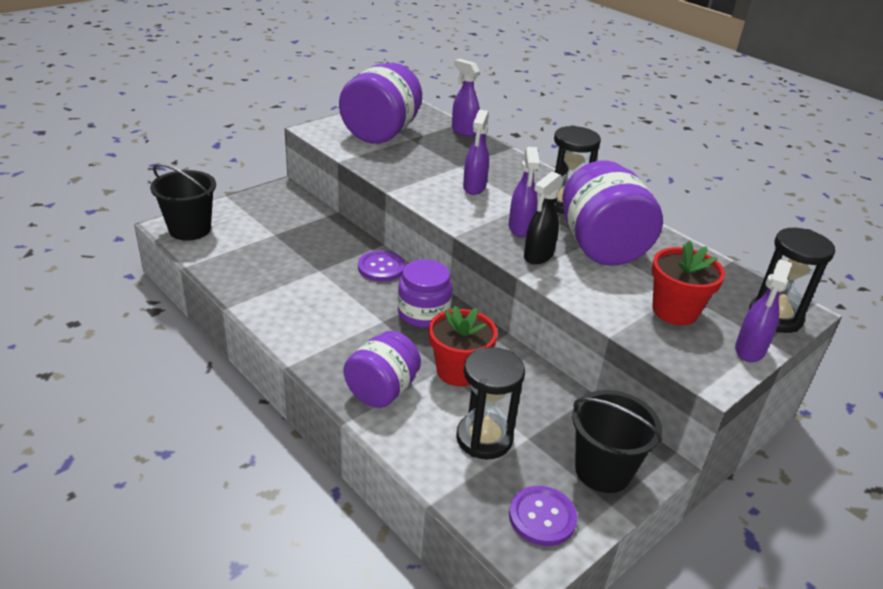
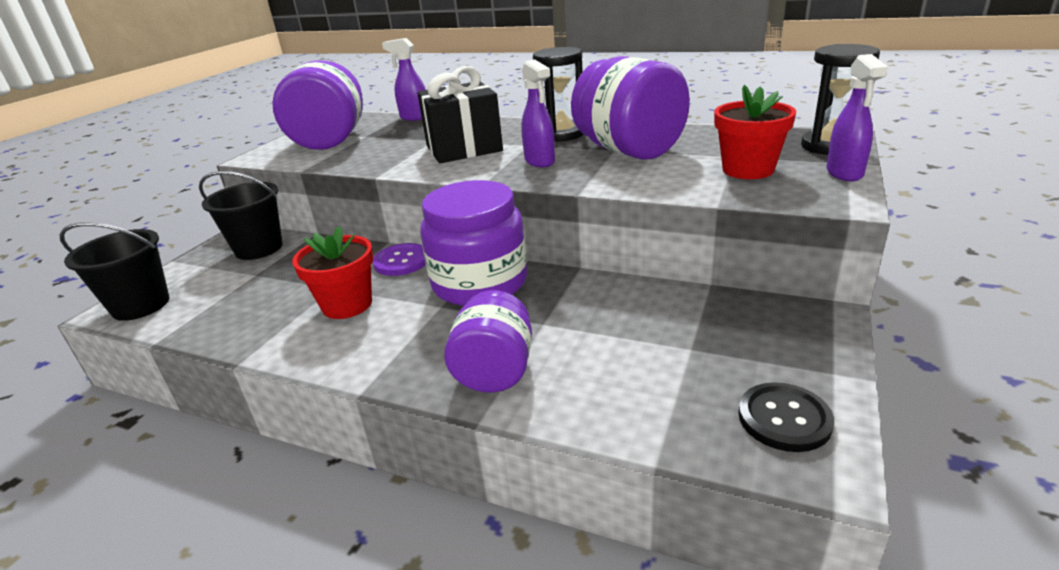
camera: 20 degrees left, 5 degrees down
(423, 313) = (480, 283): purple jar -> purple jar, size x1.55
(458, 371) = (562, 318): red flower pot -> red flower pot (347, 305)
(474, 187) = (464, 148): purple spray bottle -> black gift
(484, 438) = (648, 369): black hourglass -> none
(538, 256) = (579, 174): black spray bottle -> none
(542, 517) = (784, 419): purple button -> black button
(603, 470) = (791, 345): black bucket -> black bucket (259, 248)

